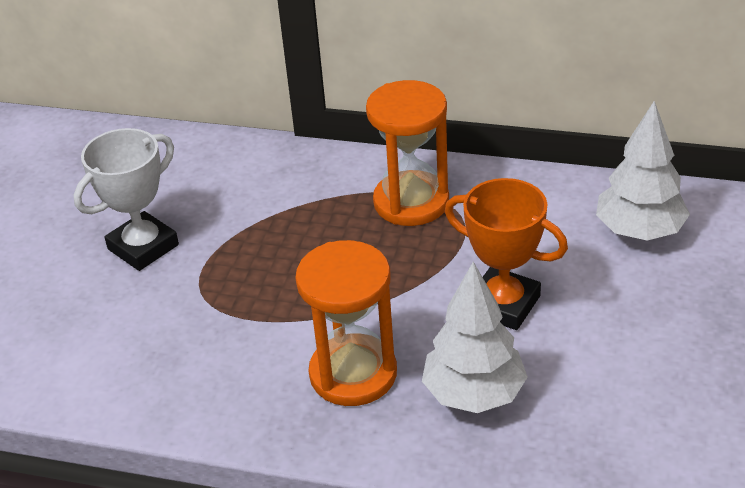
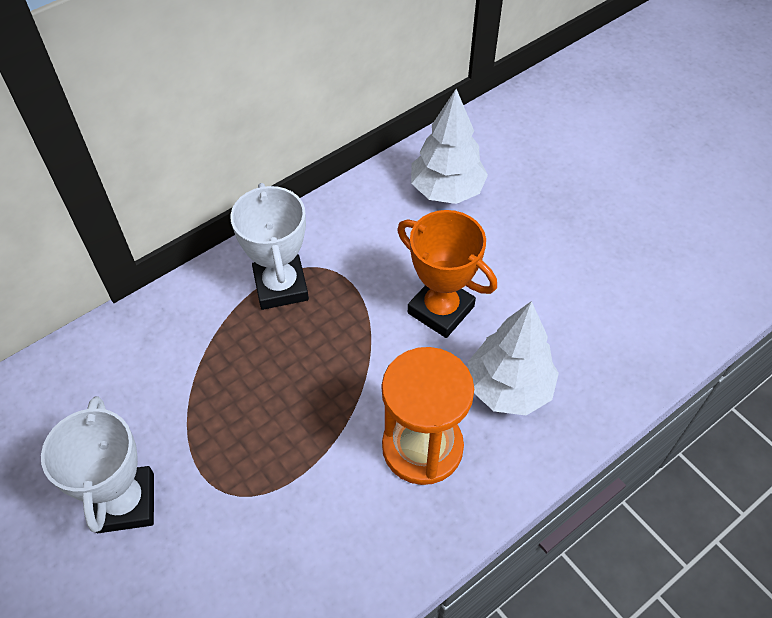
camera: 55 degrees left, 15 degrees up
(411, 202) = (281, 286): orange hourglass -> white trophy
(503, 304) = (441, 310): orange trophy -> orange trophy turned 60 degrees clockwise

